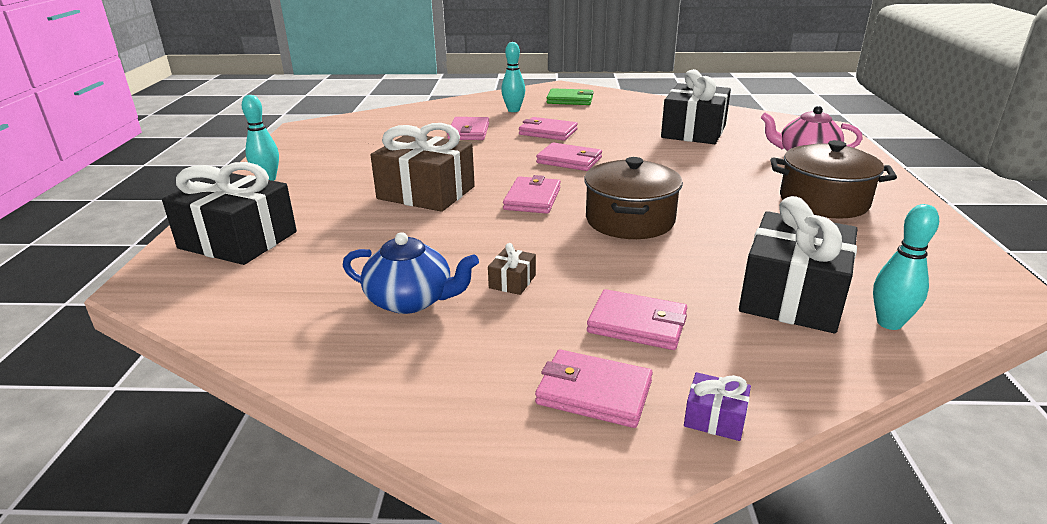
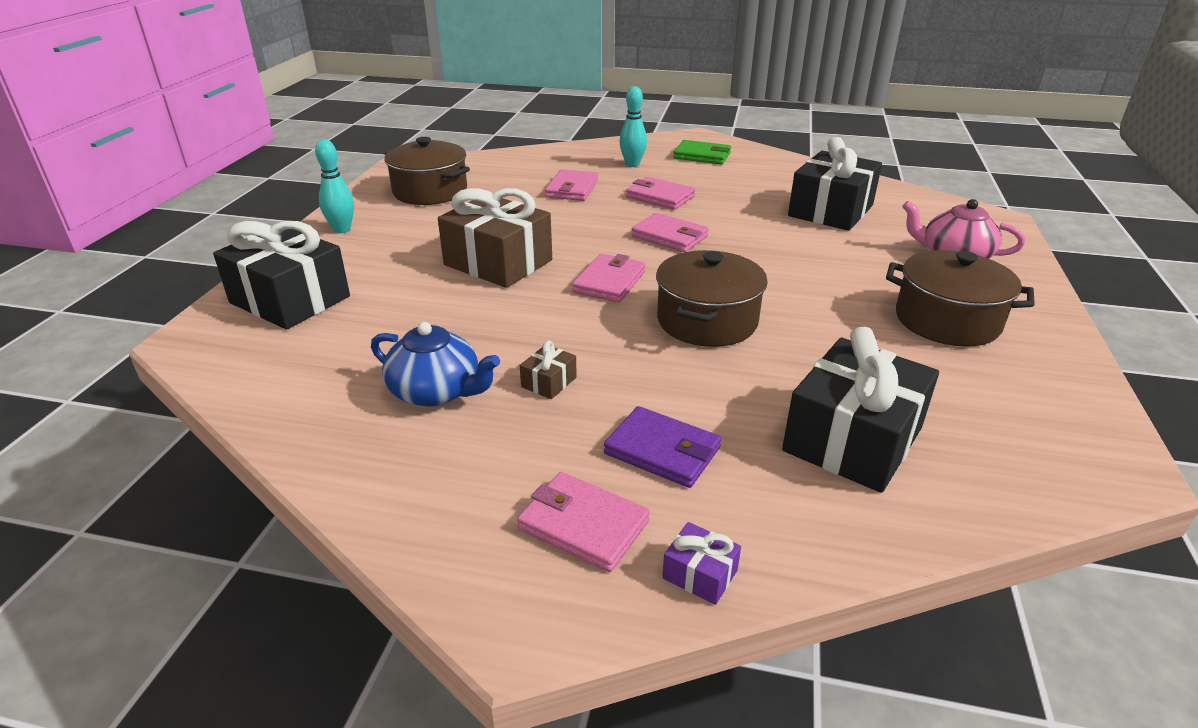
camera: 10 degrees right, 5 degrees up
(340, 143) = (430, 191): none -> brown pot
(637, 324) = (662, 451): pink wallet -> purple wallet
(889, 323) = (952, 488): turquoise bowling pin -> none

